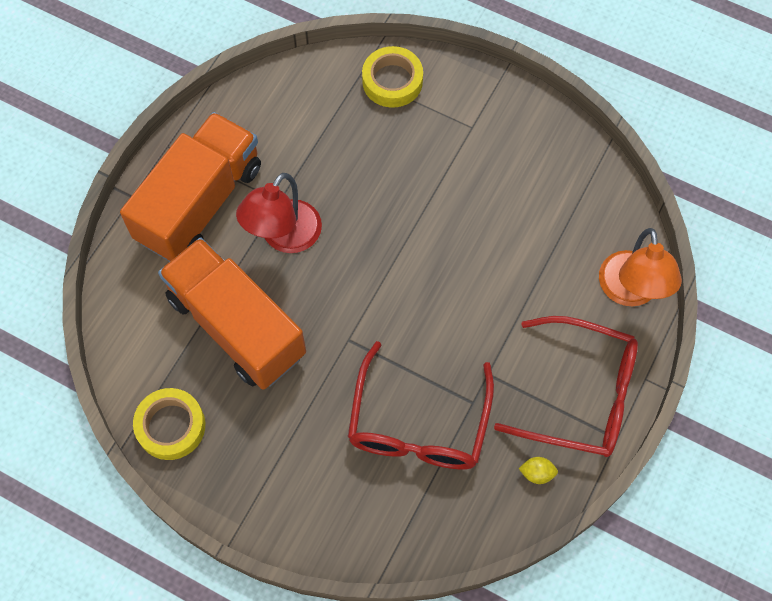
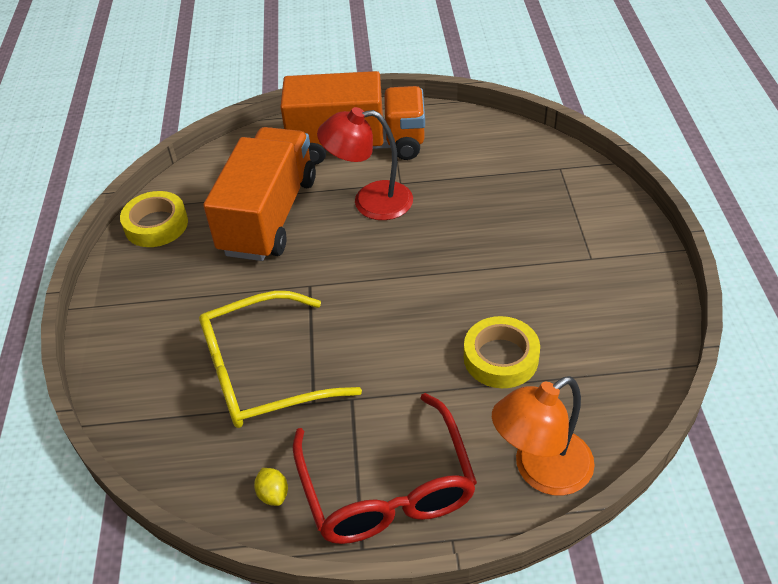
camera: 60 degrees right, 20 degrees down
(392, 81) = (577, 188): yellow tape -> yellow tape (501, 358)
(418, 425) = (261, 374): red glasses -> yellow glasses

